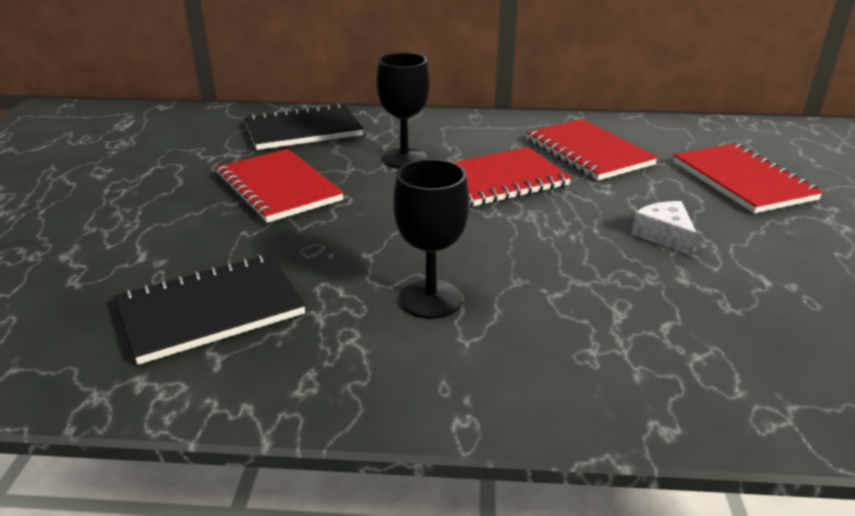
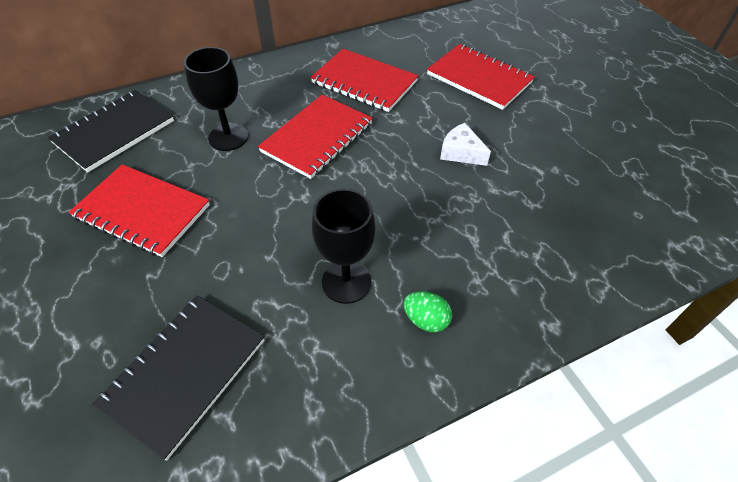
camera: 30 degrees left, 20 degrees up
(496, 362) = (426, 320): none -> green egg

